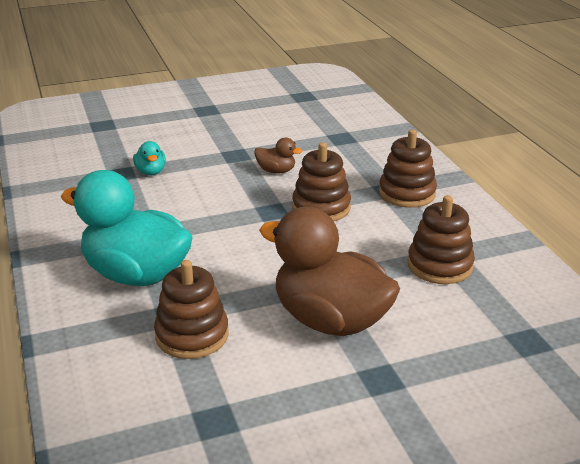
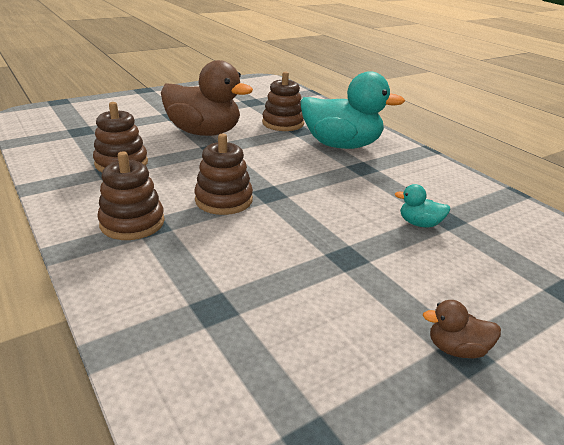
camera: 165 degrees right, 0 degrees up
(151, 171) = (419, 224): turquoise duck -> turquoise duck turned 45 degrees counterclockwise
(276, 171) = (285, 238): brown duck -> brown duck (456, 349)

